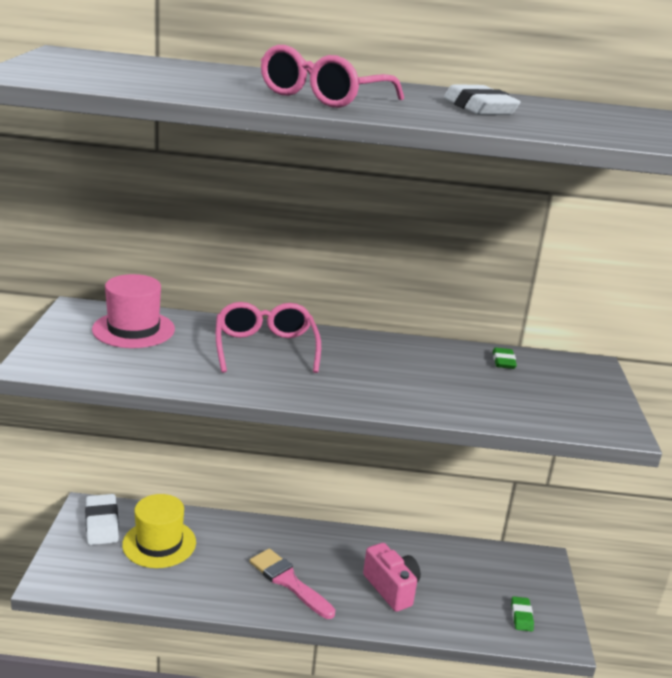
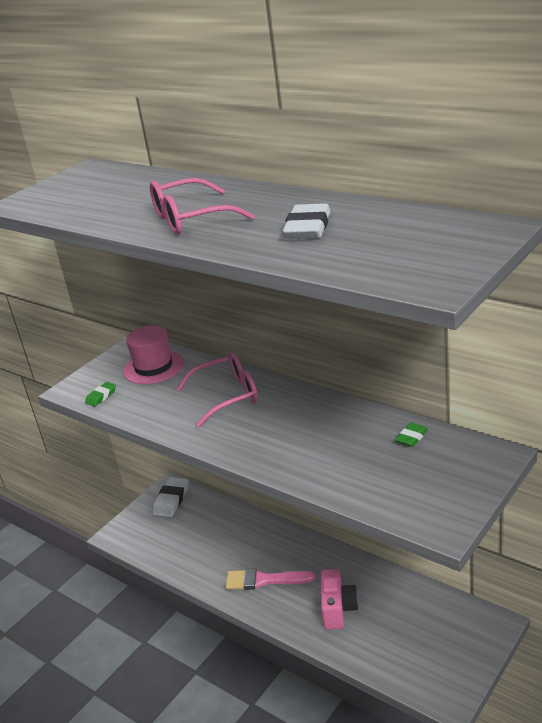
camera: 40 degrees right, 5 degrees up
(159, 543) = (197, 525): yellow hat -> none
(265, 348) = (227, 395): pink glasses -> pink glasses turned 45 degrees clockwise
(288, 582) = (264, 580): pink brush -> pink brush turned 75 degrees counterclockwise
(521, 616) = (430, 667): green eraser -> green eraser (101, 396)

